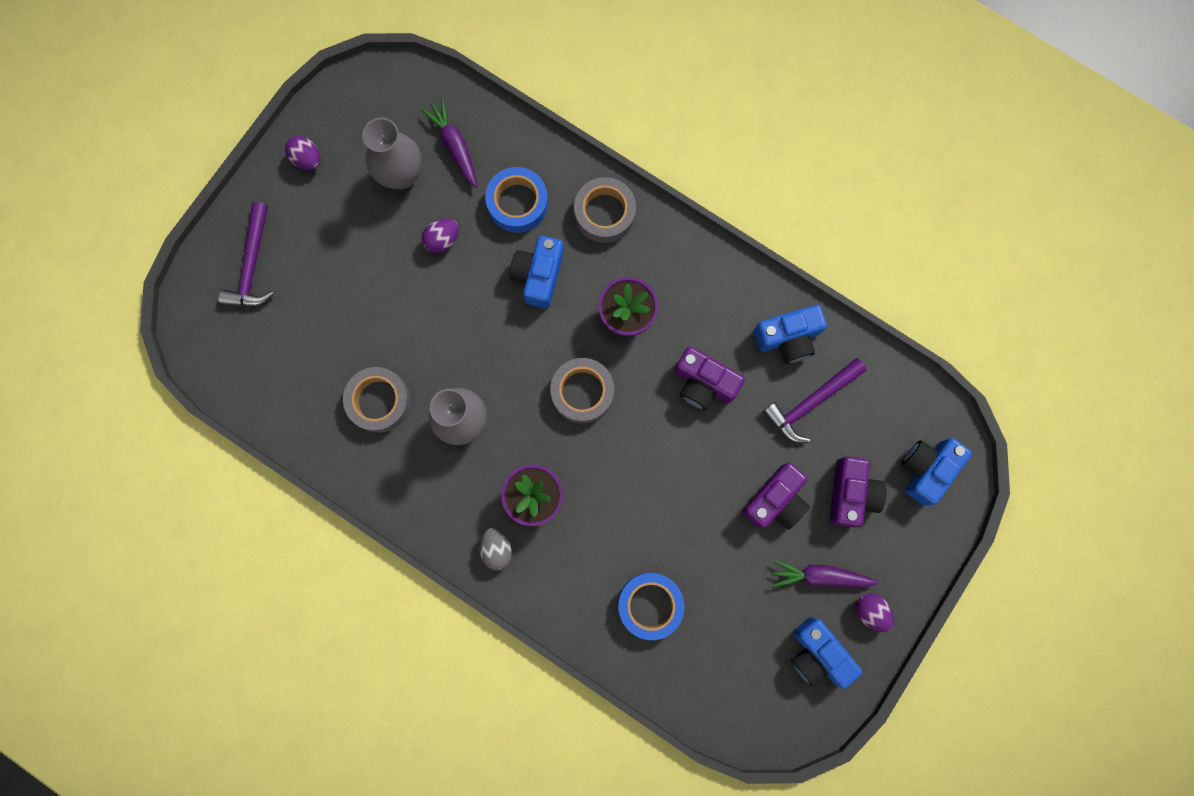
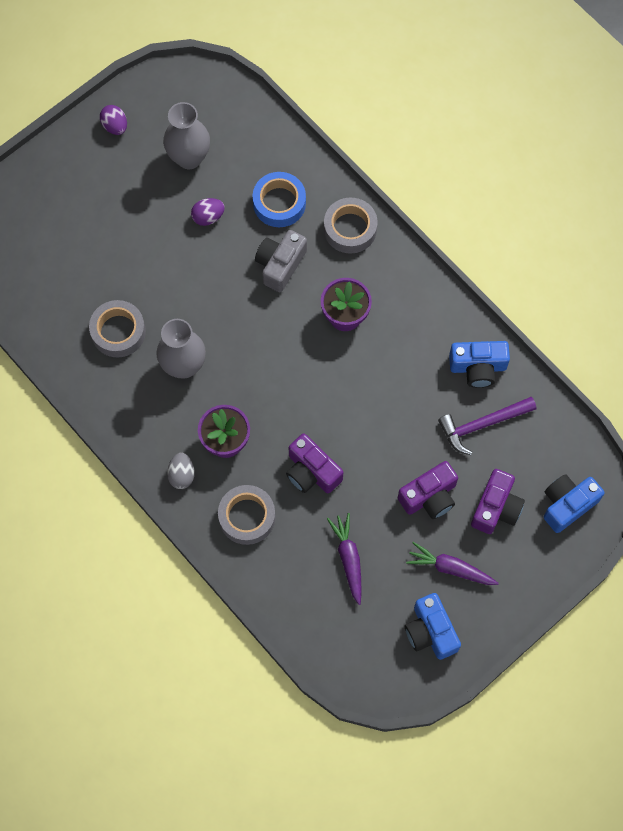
camera: 15 degrees right, 10 degrees down
(252, 265) = (45, 199): purple hammer -> none
(454, 146) = (240, 145): purple carrot -> purple carrot (348, 559)
(538, 275) = (280, 265): blue camera -> grey camera
(582, 392) = (290, 367): grey tape -> grey tape (247, 517)
(650, 605) = (298, 553): blue tape -> none
(704, 383) = (395, 386): purple camera -> purple camera (311, 471)
(870, 611) = (485, 608): purple egg -> none

